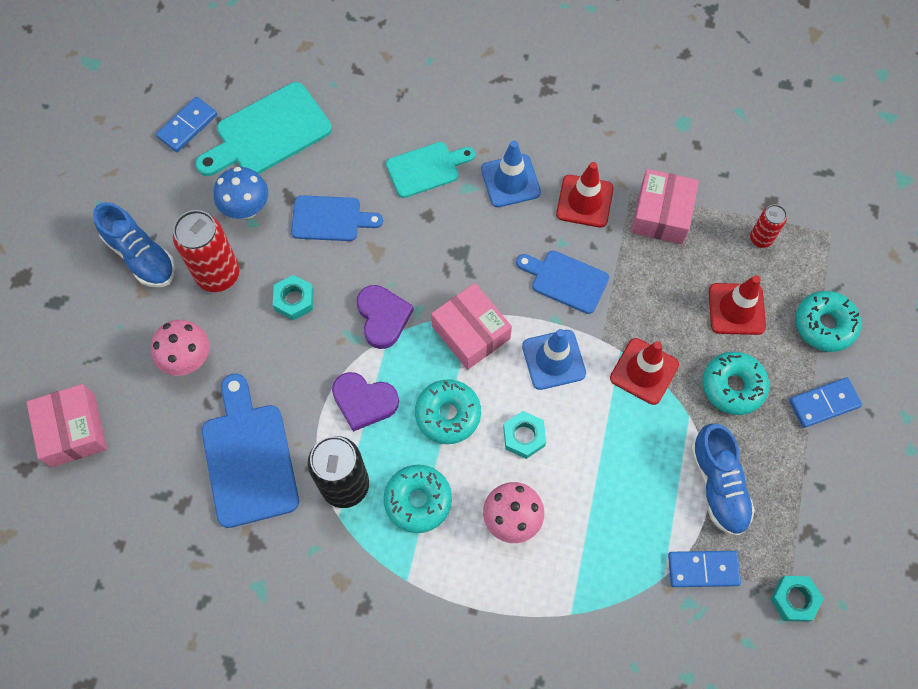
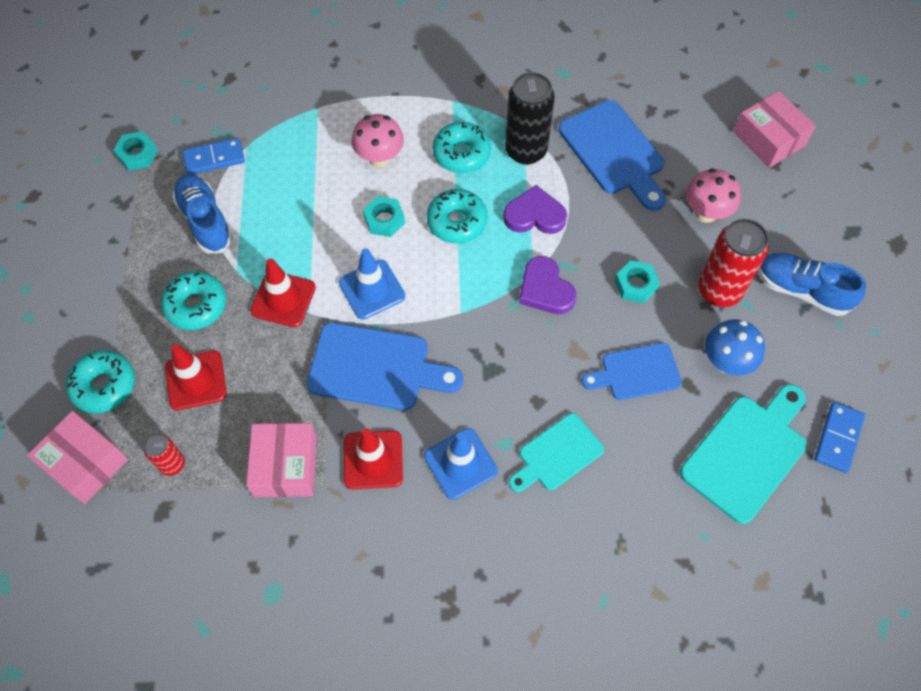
camera: 165 degrees right, 5 degrees down
(471, 332) = (457, 295): pink box -> pink box (85, 463)
(565, 280) = (376, 367): blue cutting board -> blue cutting board, size x1.57
(824, 403) = (107, 310): blue domino -> none

